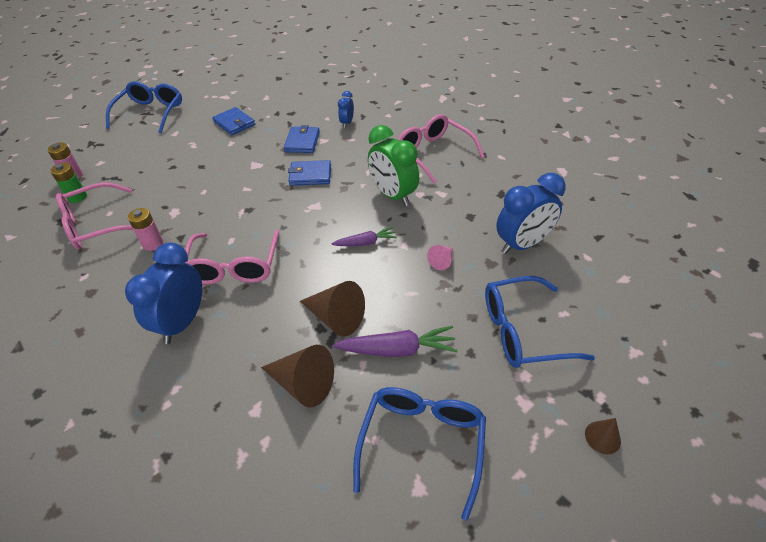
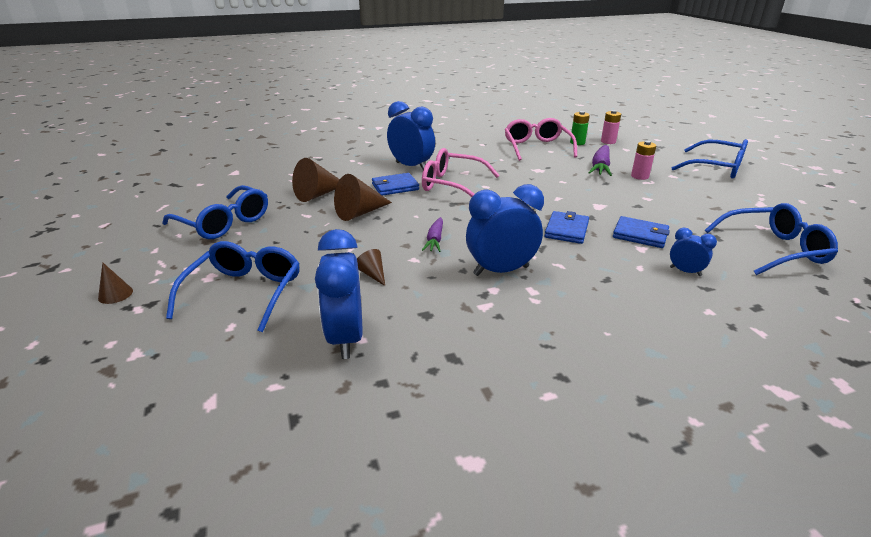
camera: 110 degrees right, 15 degrees down
(153, 244) = (501, 162): pink battery -> pink battery (639, 176)
(234, 123) = (691, 203): blue wallet -> blue wallet (395, 187)
(299, 94) = (774, 249): none -> blue glasses
(393, 195) = (501, 271): green clock -> blue clock
(397, 349) = (302, 230): purple carrot -> purple carrot (600, 167)
(433, 153) = (582, 325): pink glasses -> none
(442, 261) = (372, 274): pink cone -> brown cone

